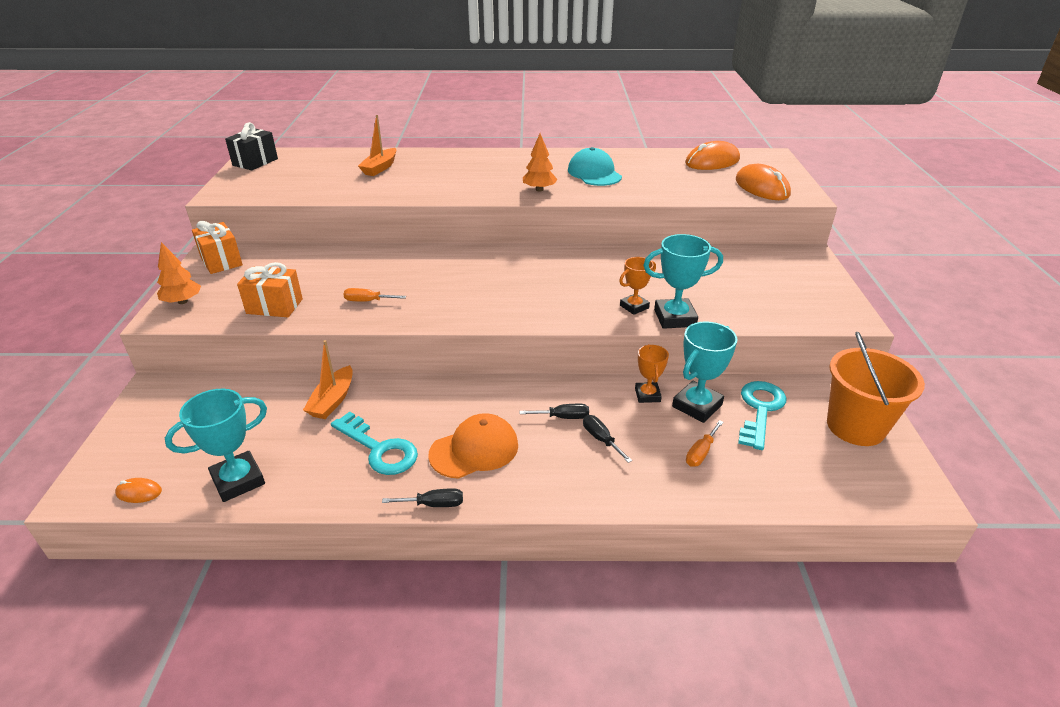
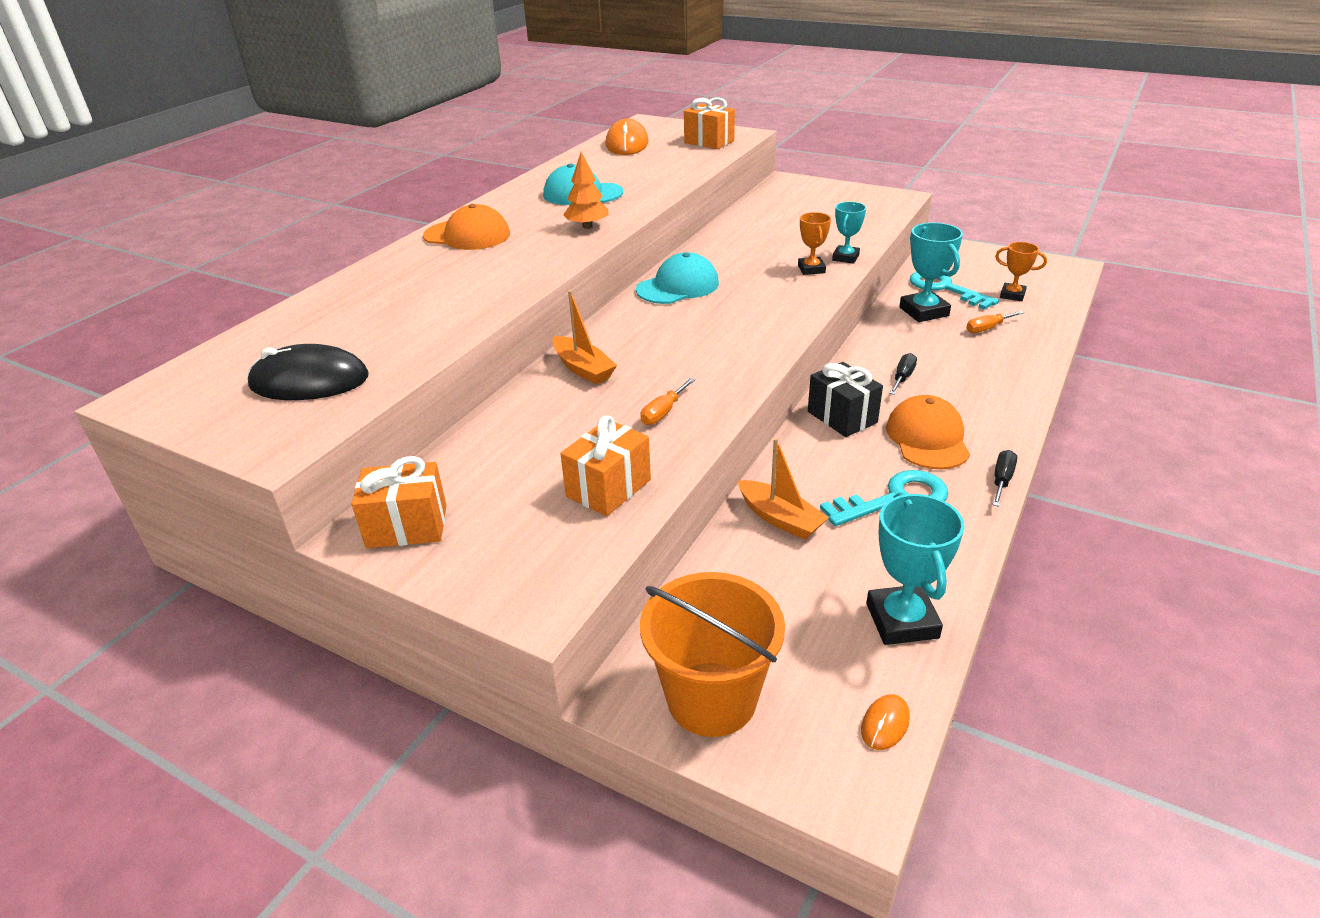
camera: 60 degrees left, 0 degrees up
(183, 301) = (507, 579): orange tree -> none
(255, 162) = (180, 402): black gift -> black gift (842, 417)
(286, 180) = (309, 381): none -> black mouse
(380, 168) = (377, 304): orange boat -> orange boat (583, 369)
(490, 161) = (467, 235): none -> orange cap
(548, 260) = (678, 286): none -> turquoise cap
(601, 439) = (946, 367): black screwdriver -> none
(647, 395) = (894, 328): orange trophy -> orange trophy (1012, 295)
(675, 318) = (845, 257): turquoise trophy -> turquoise trophy, size x0.62
(701, 453) = (987, 328): orange screwdriver -> orange screwdriver turned 90 degrees clockwise
(762, 187) = (709, 142): orange mouse -> orange gift
(855, 426) = (985, 262): orange bucket -> orange bucket (711, 699)

